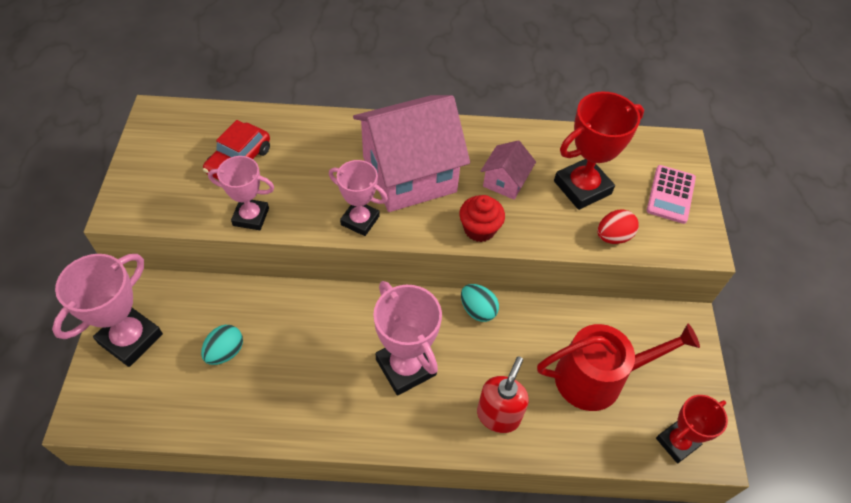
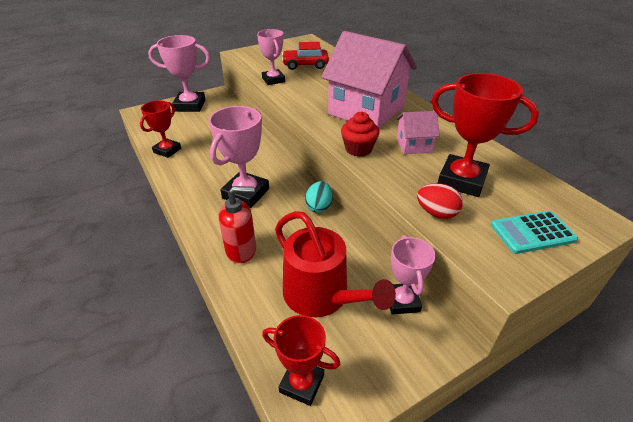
camera: 60 degrees right, 15 degrees down
(225, 352) = (203, 131): turquoise egg -> none
(238, 416) = (167, 150): none -> red trophy
(360, 220) = (310, 108): pink trophy -> pink trophy (402, 301)
(670, 194) = (532, 232): pink calculator -> turquoise calculator

